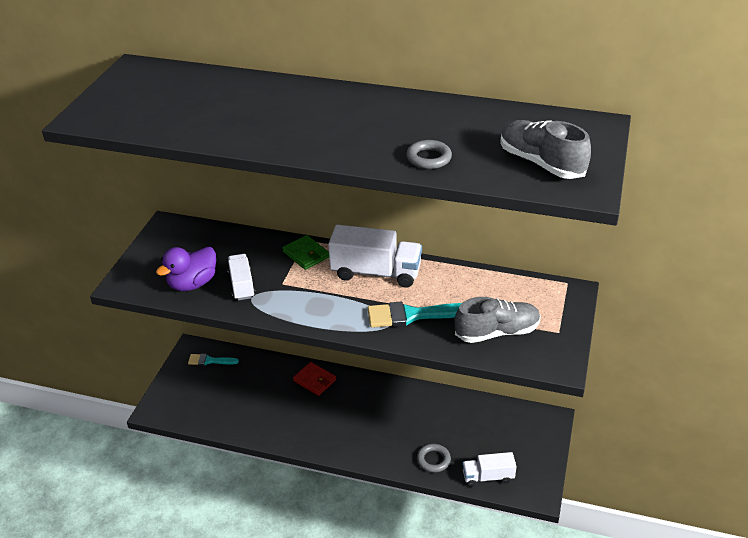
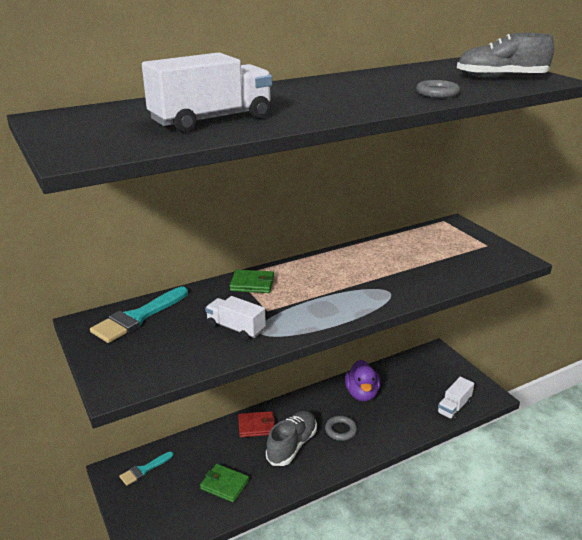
camera: 45 degrees left, 10 degrees down
(192, 283) = (188, 350): purple duck -> purple duck (362, 394)
(243, 407) = (224, 484): none -> green wallet
(376, 273) = (324, 269): white truck -> white truck (211, 120)
(413, 315) = (394, 280): turquoise brush -> turquoise brush (137, 317)
(433, 460) = (410, 421): grey ring -> grey ring (340, 430)
(497, 332) = (458, 262): grey shoe -> grey shoe (292, 445)

